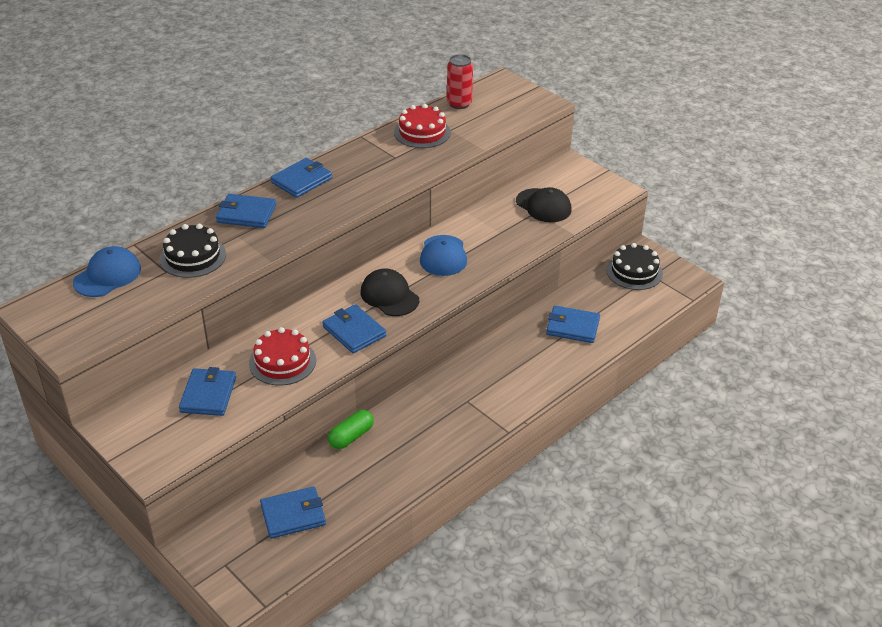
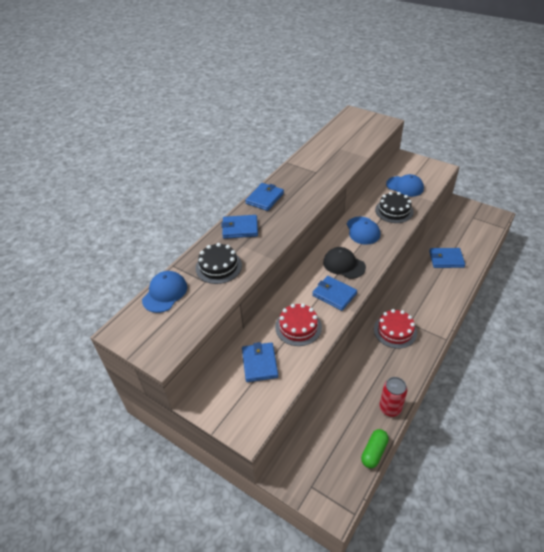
camera: 10 degrees left, 5 degrees up
(293, 515) = (339, 434): blue wallet -> none
(351, 436) = (349, 365): green capsule -> green capsule (374, 452)
(422, 132) = (323, 153): red cake -> red cake (395, 331)
(459, 104) = (335, 131): red can -> red can (390, 408)
(543, 206) = (405, 186): black cap -> blue cap
(634, 272) = (462, 217): black cake -> black cake (394, 211)

